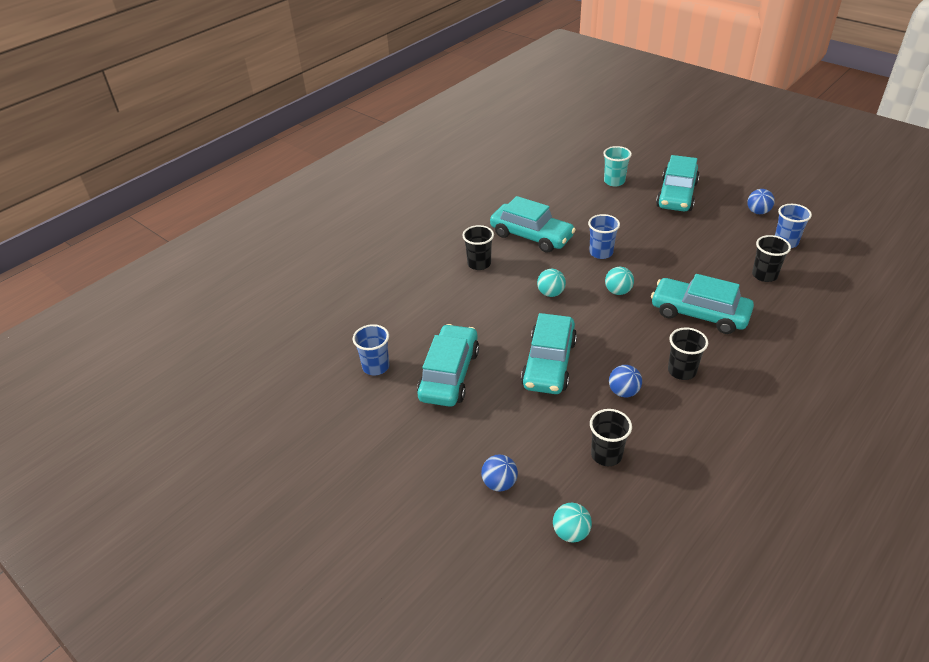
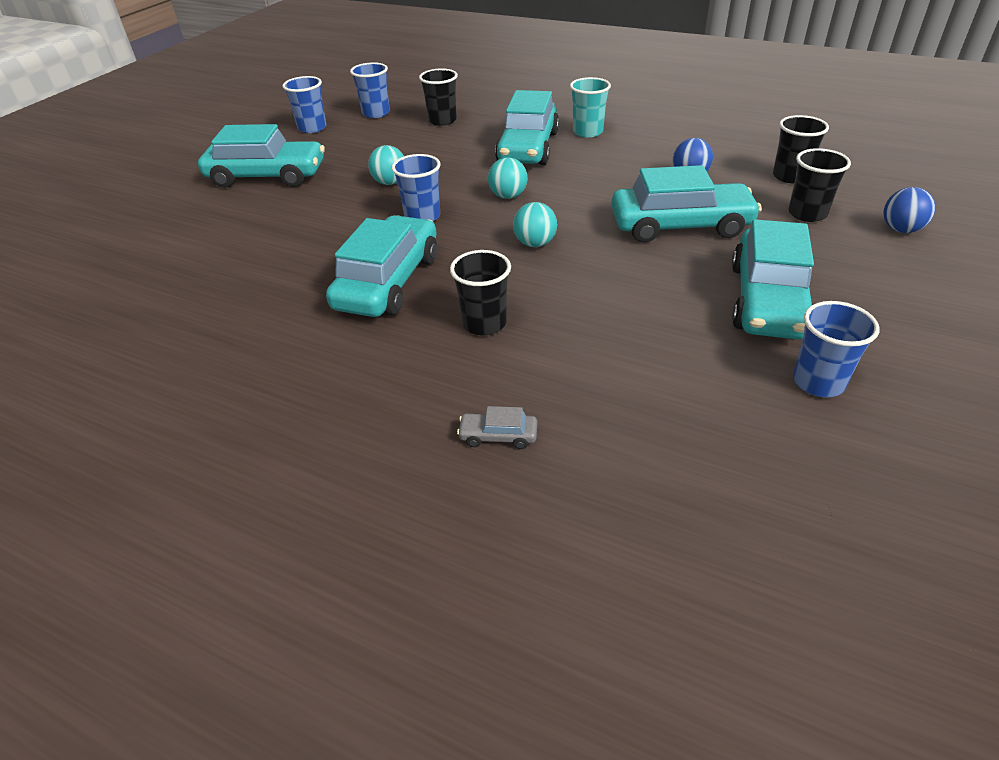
camera: 105 degrees left, 0 degrees up
(400, 258) = (498, 436): none -> grey car
(449, 374) = (767, 300): turquoise car -> turquoise car turned 75 degrees counterclockwise
(571, 533) = (907, 183): turquoise ball -> turquoise ball (390, 182)
(614, 181) = (219, 226): turquoise cup -> turquoise cup (587, 132)
(681, 371) = (631, 150): black cup -> black cup (807, 214)
(758, 212) = (312, 128): blue ball -> blue cup

